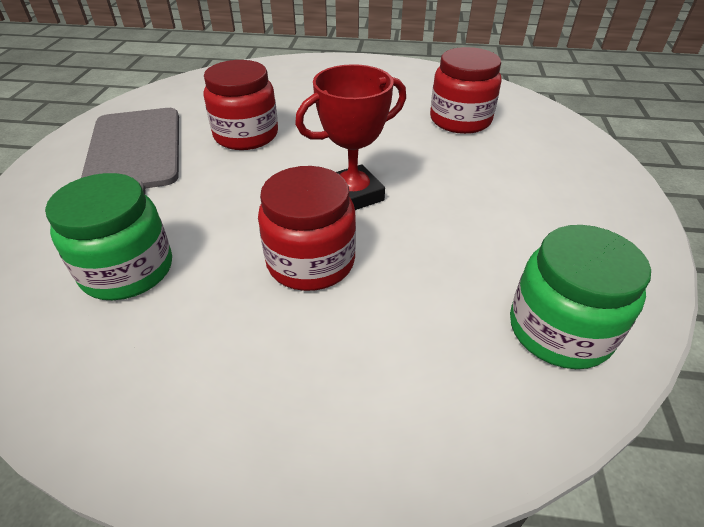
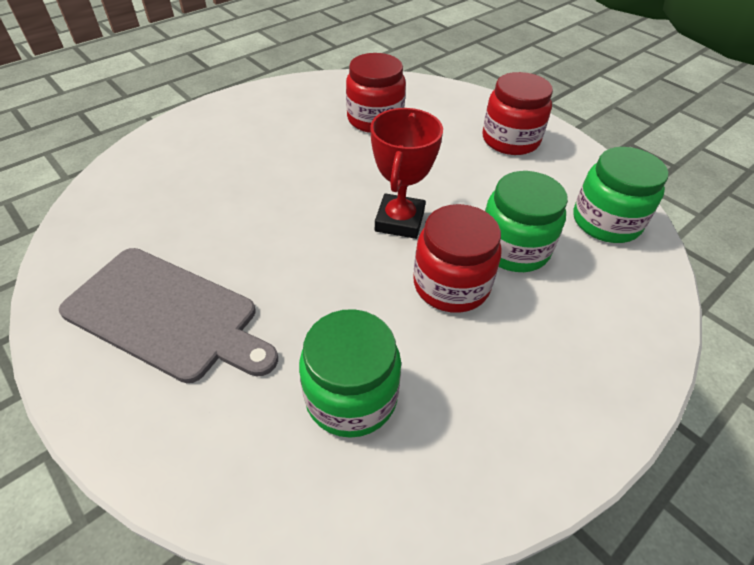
camera: 50 degrees left, 5 degrees up
(246, 135) = (241, 229): red jar -> red jar (510, 140)
(412, 278) = (513, 248): none -> green jar

